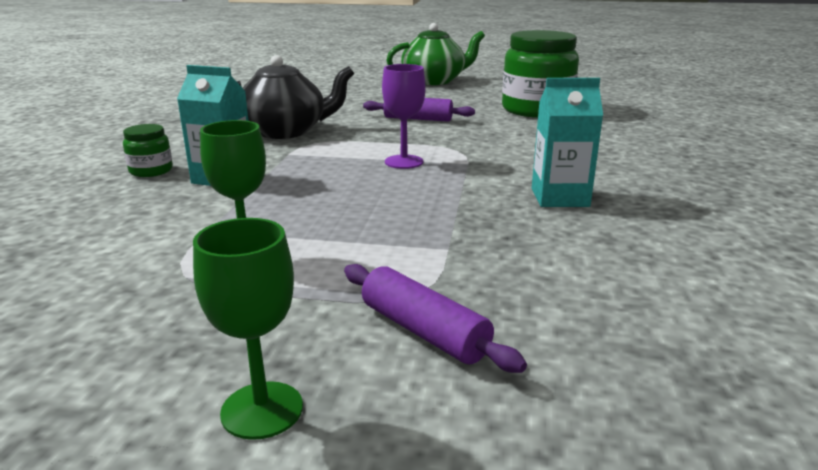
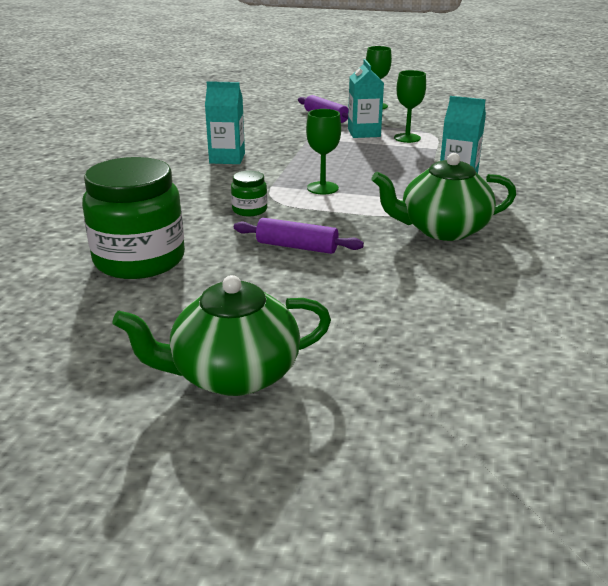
camera: 175 degrees left, 5 degrees up
(151, 171) = (520, 186): green jar -> green jar (249, 210)
(285, 131) = (442, 229): black teapot -> green teapot
(332, 267) = (364, 133): none -> turquoise carton
(404, 162) = (322, 188): purple goblet -> green goblet

